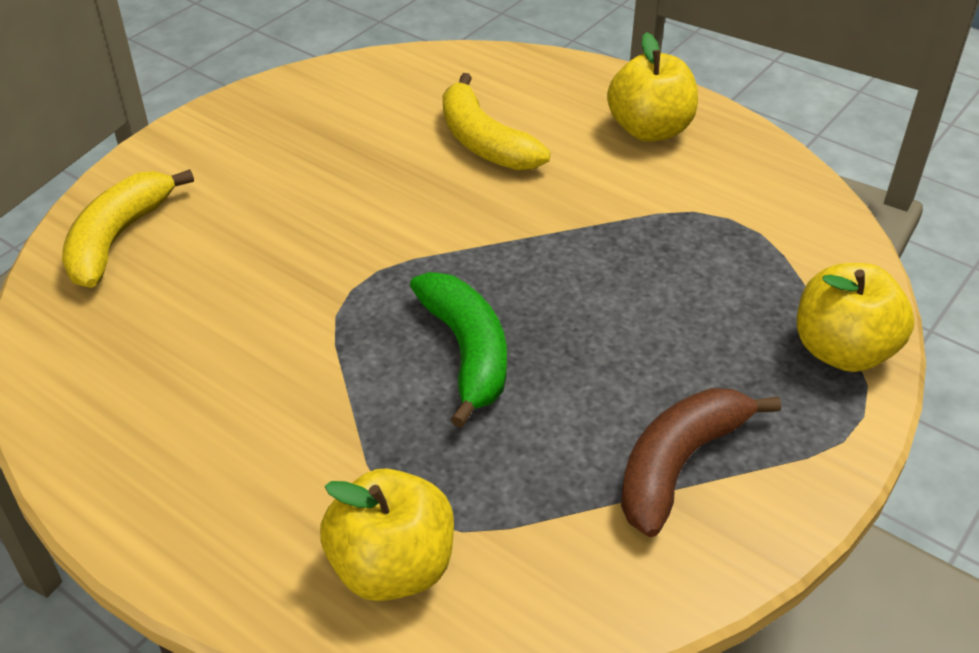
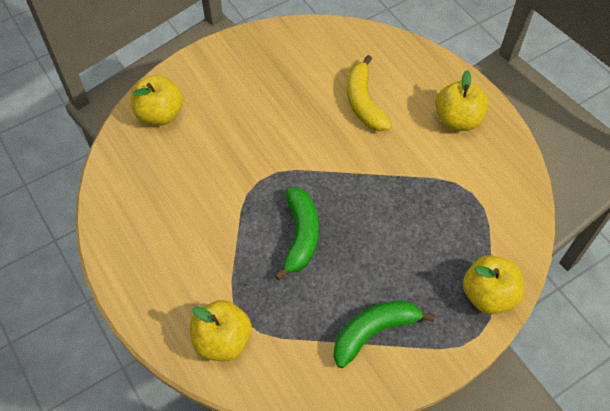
camera: 20 degrees right, 15 degrees up
(118, 238) = (160, 114): yellow banana -> yellow apple
(678, 464) = (373, 332): brown banana -> green banana

